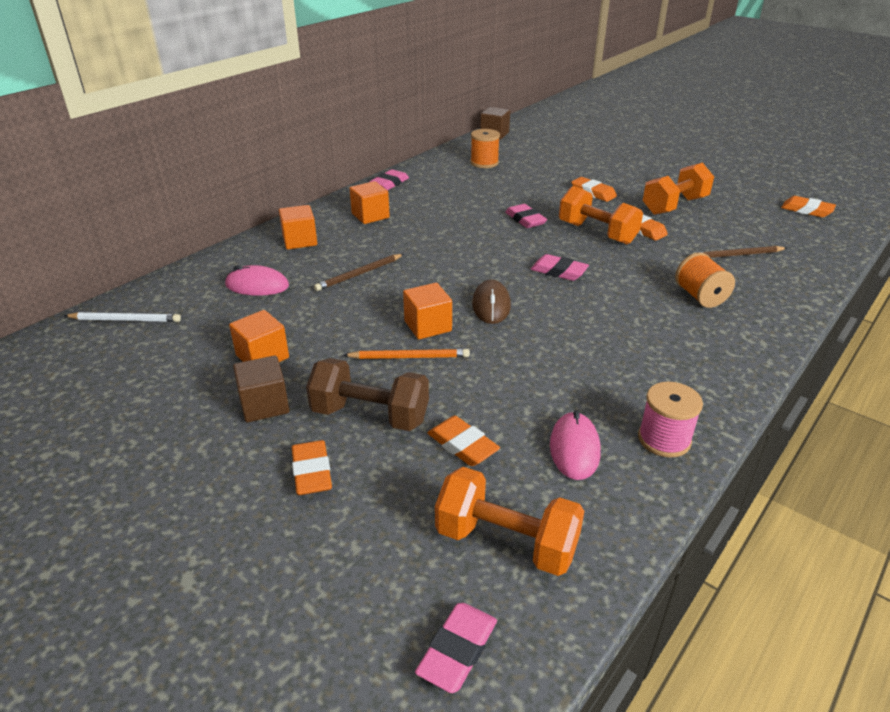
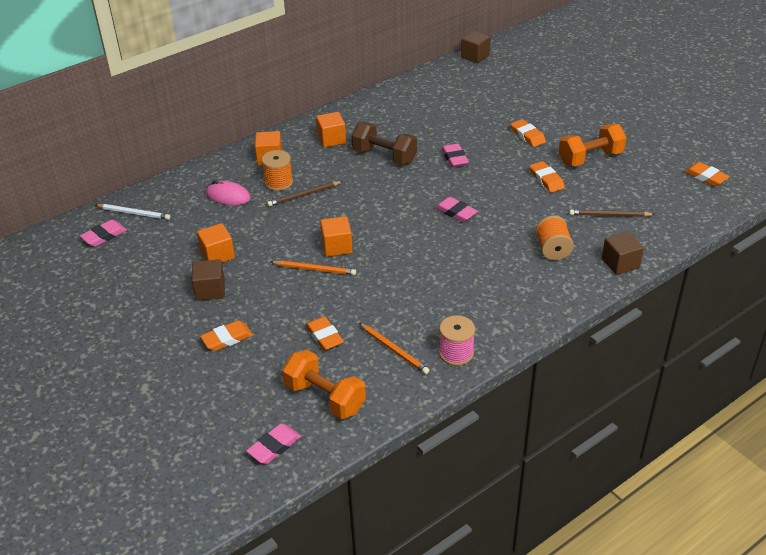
camera: 15 degrees right, 5 degrees up
(312, 472) = (227, 338): orange eraser -> orange eraser turned 60 degrees clockwise
(370, 415) = (274, 307): brown dumbbell -> brown dumbbell (384, 156)
(389, 183) = (359, 106): pink eraser -> pink eraser (104, 236)
(484, 163) = (450, 91): orange spool -> orange spool (278, 182)
(491, 305) = (390, 235): brown mouse -> none
(574, 449) = (394, 350): pink mouse -> orange pencil
(597, 233) = (506, 179): orange dumbbell -> none
(788, 302) = (620, 263): none -> brown cube

